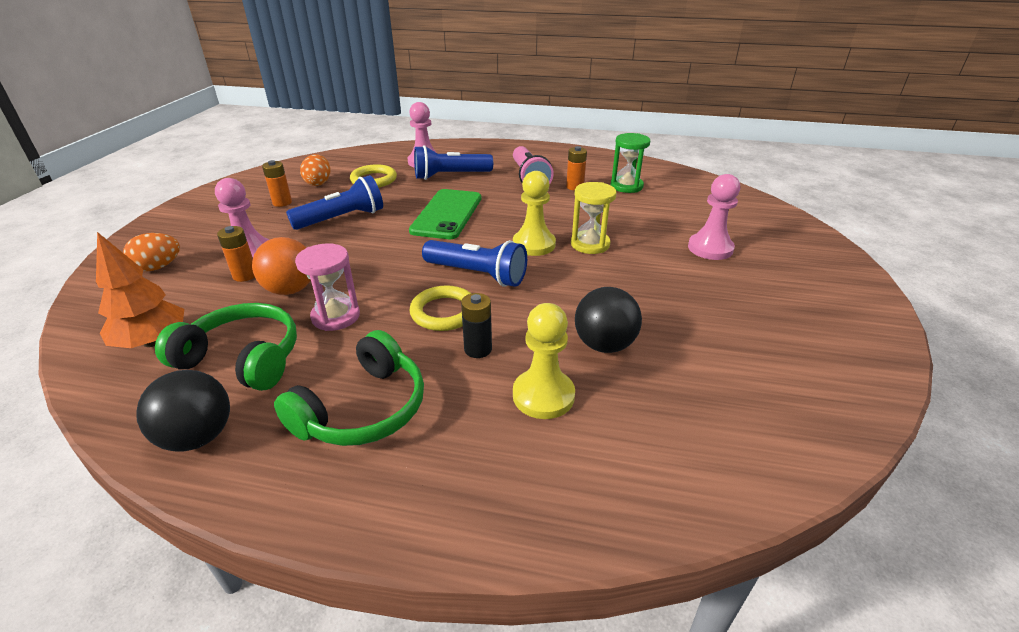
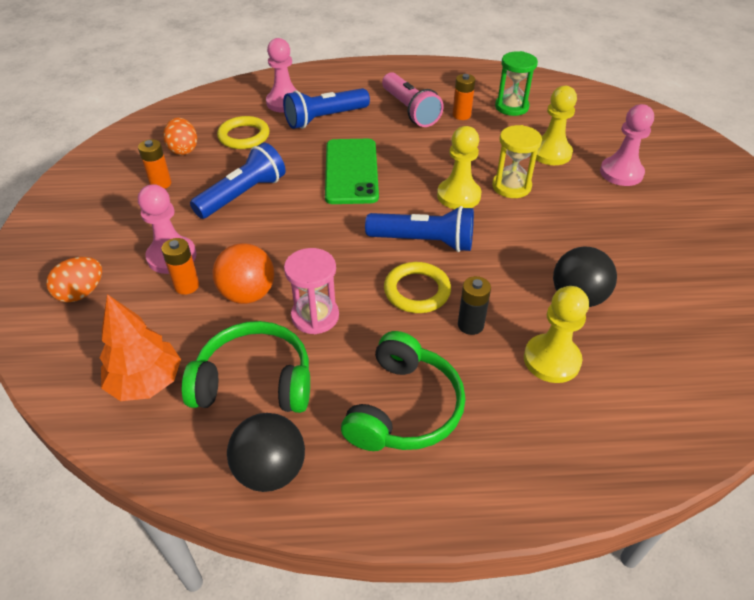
camera: 15 degrees left, 10 degrees up
(645, 224) = (551, 153): none -> yellow pawn

